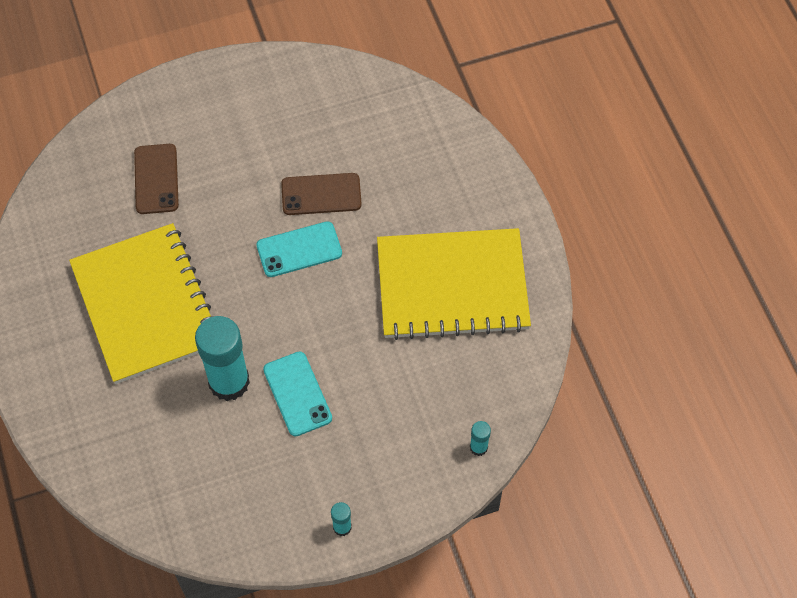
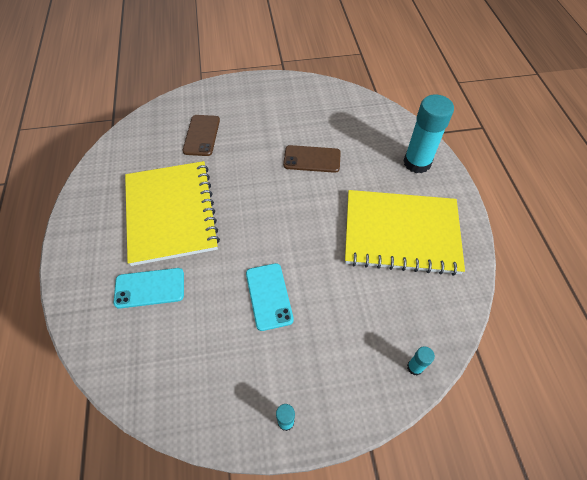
camera: 10 degrees right, 5 degrees down
(229, 382) = (217, 278): turquoise glue stick -> turquoise glue stick (417, 163)
(299, 249) = (290, 192): turquoise phone -> turquoise phone (149, 288)

